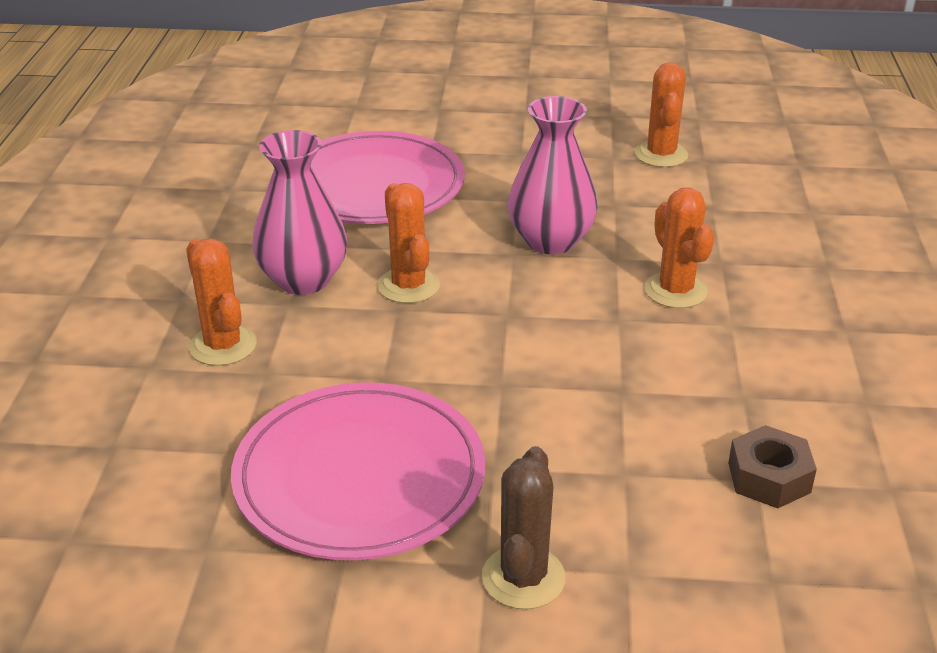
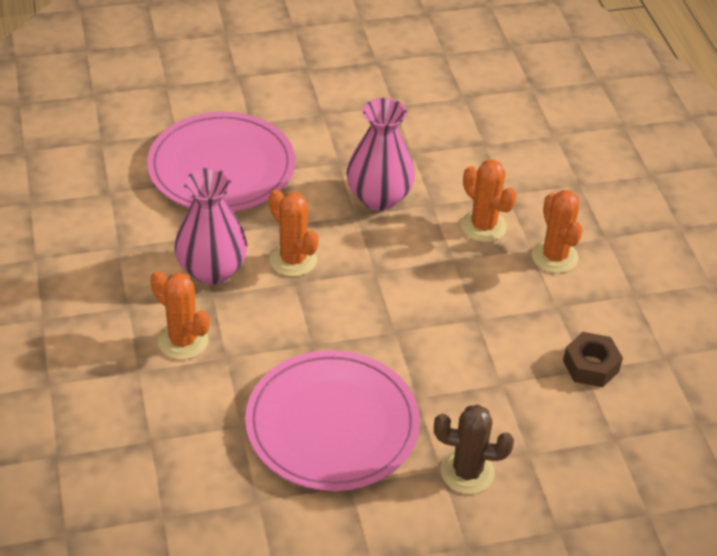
camera: 20 degrees left, 10 degrees up
(523, 578) = (467, 472): brown cactus -> brown cactus turned 75 degrees counterclockwise
(661, 155) = (429, 96): orange cactus -> orange cactus (554, 257)

